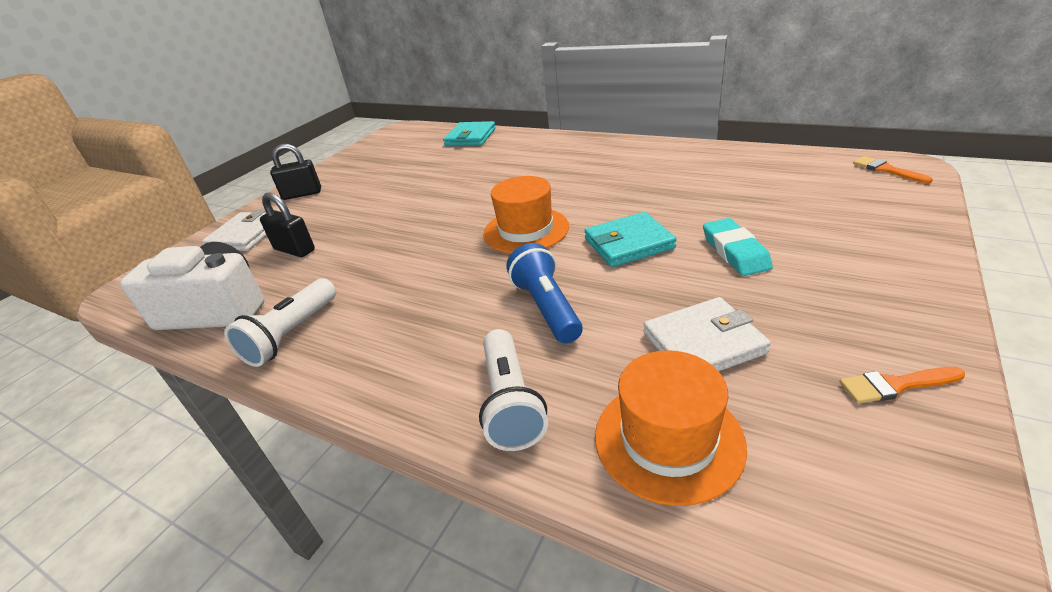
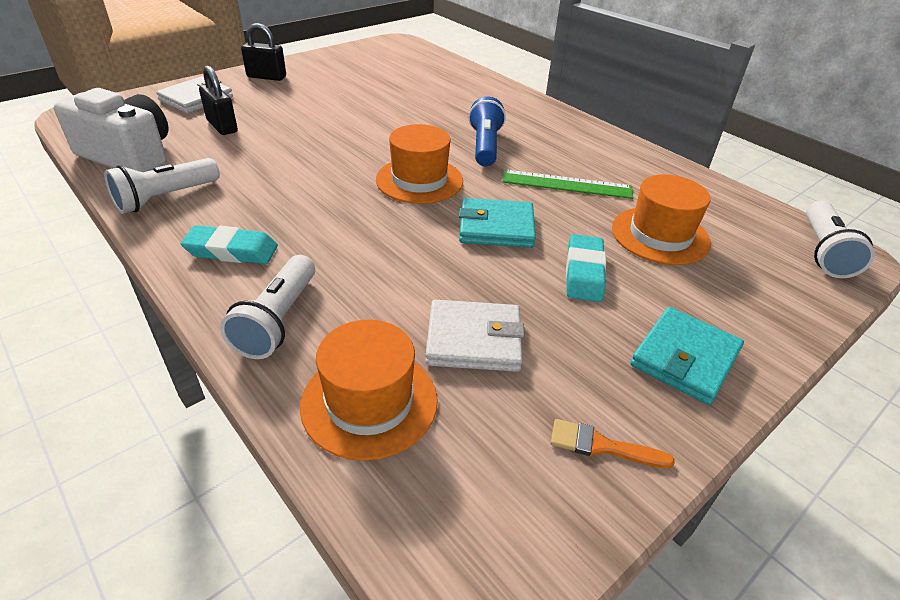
camera: 15 degrees right, 5 degrees up
(405, 357) = (232, 251): none -> turquoise eraser
(470, 137) = (451, 72): turquoise wallet -> turquoise wallet (684, 358)
(546, 307) = (374, 256): blue flashlight -> blue flashlight (485, 146)
(651, 190) = (567, 184): none -> green ruler
(762, 201) = (660, 235): none -> orange hat
(886, 170) = (824, 252): orange brush -> white flashlight

